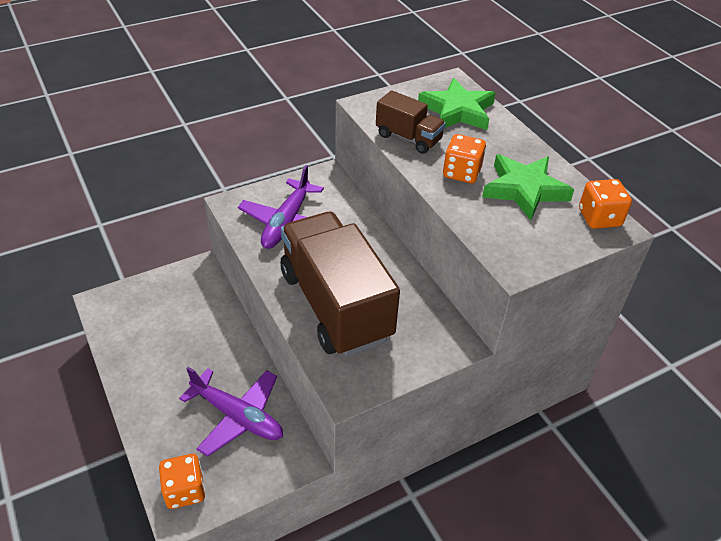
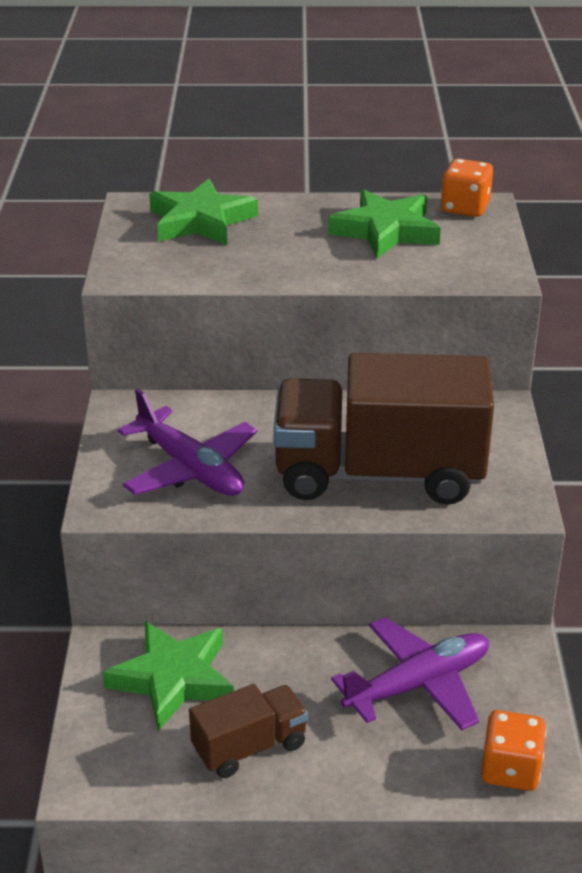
camera: 60 degrees left, 10 degrees down
(189, 304) = (173, 678): none -> green star
(408, 138) = (223, 268): brown truck -> brown truck (249, 747)
(461, 173) = (323, 256): orange dice -> none

